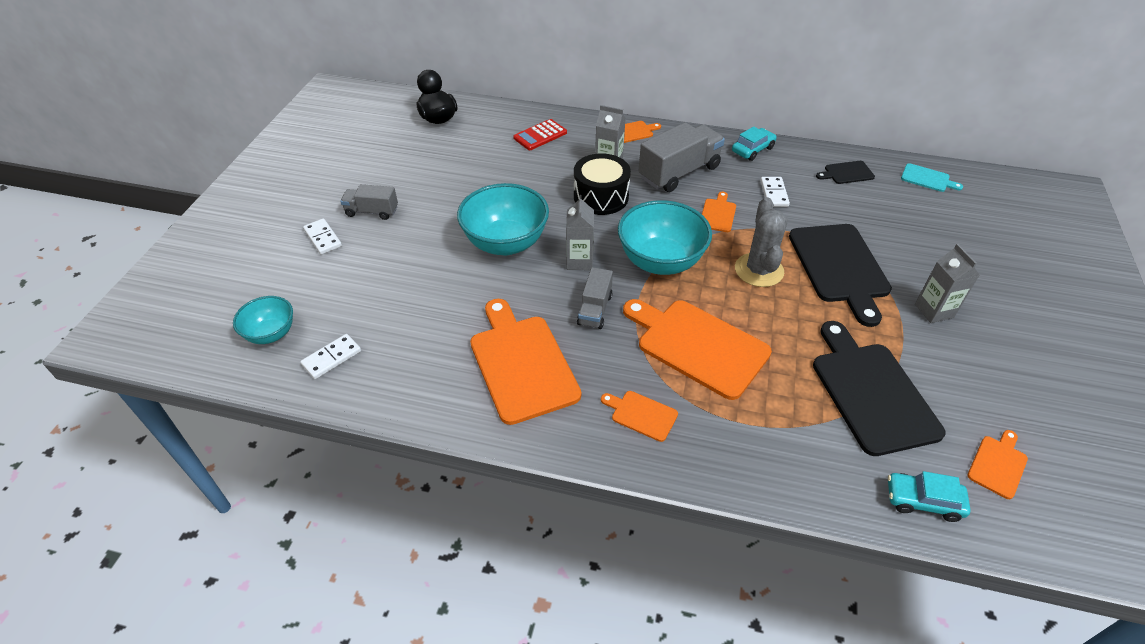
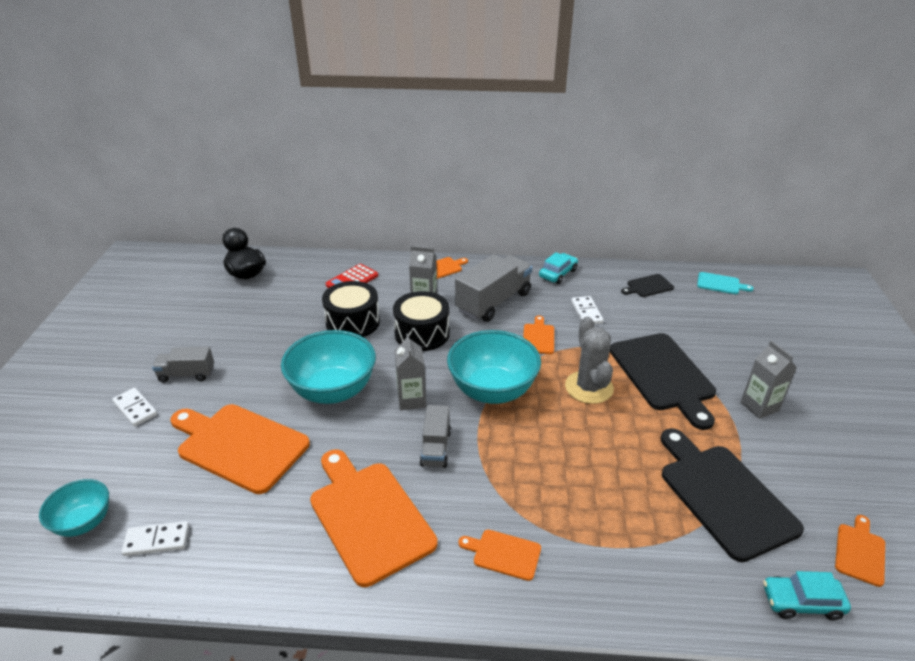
camera: 10 degrees left, 10 degrees down
(331, 358) = (157, 540): white domino -> white domino turned 45 degrees clockwise
(534, 178) = (353, 322): none -> black drum
(698, 345) = (546, 471): orange cutting board -> orange cutting board (239, 446)

